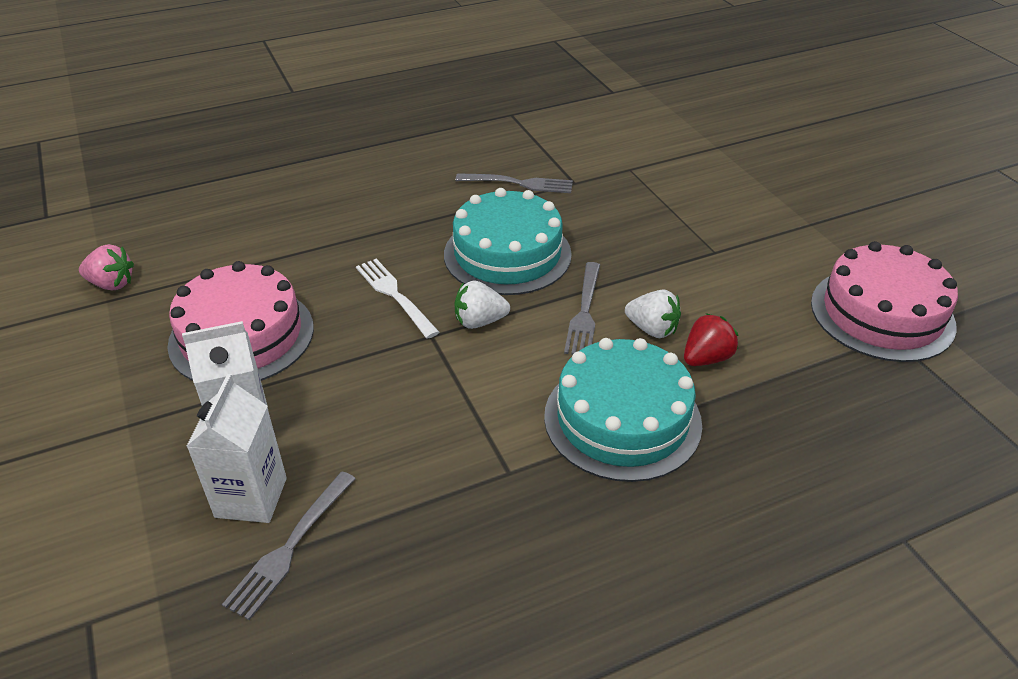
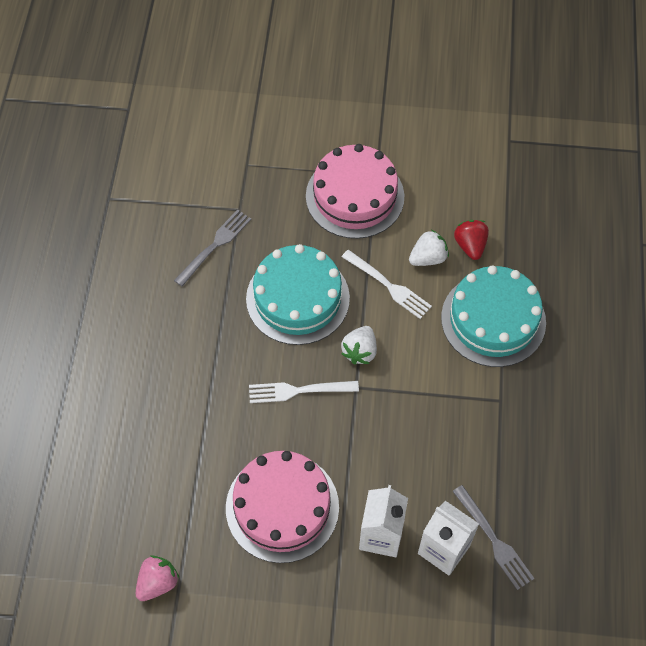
camera: 60 degrees left, 20 degrees up
(584, 312) = (388, 285): grey fork -> white fork
(882, 314) = (488, 131): pink cake -> pink cake (355, 196)

